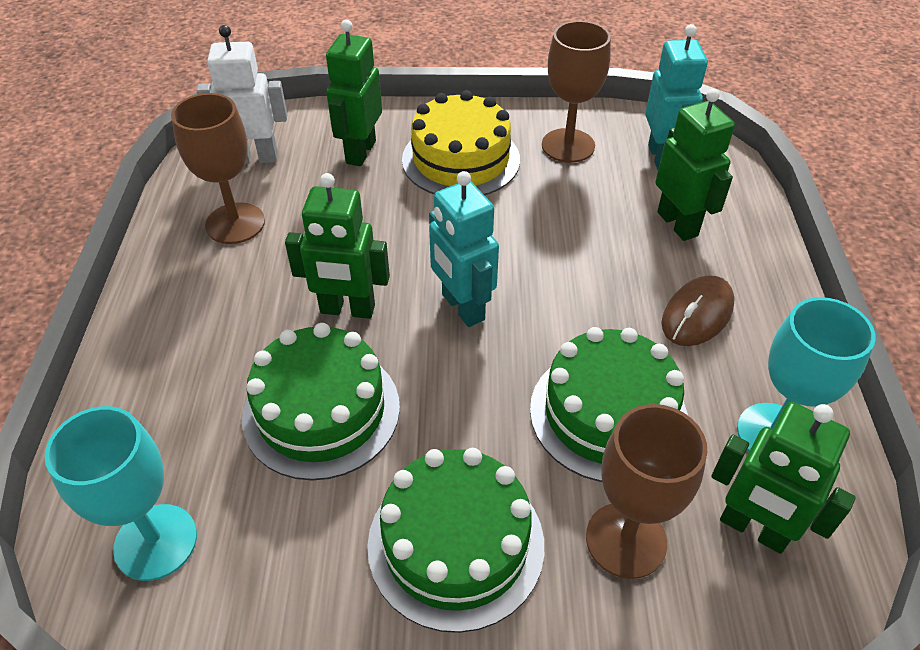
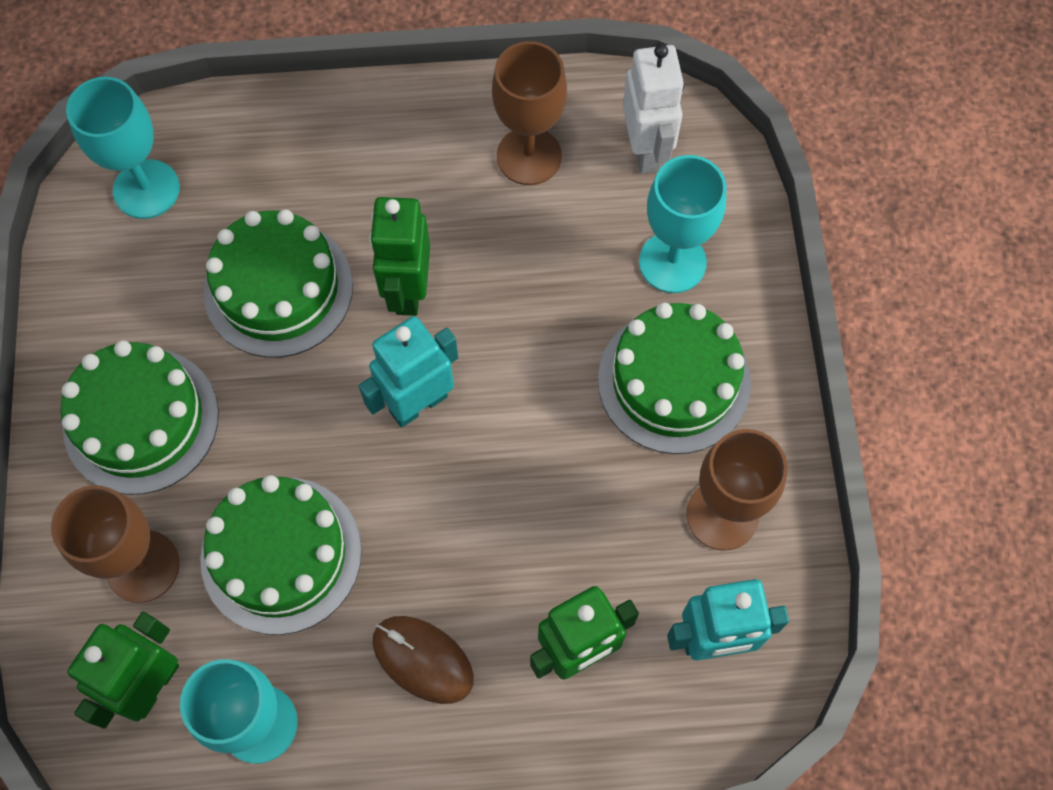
camera: 85 degrees right, 20 degrees up
(360, 152) = (672, 262): green robot -> turquoise goblet
(461, 159) = (674, 381): yellow cake -> green cake

